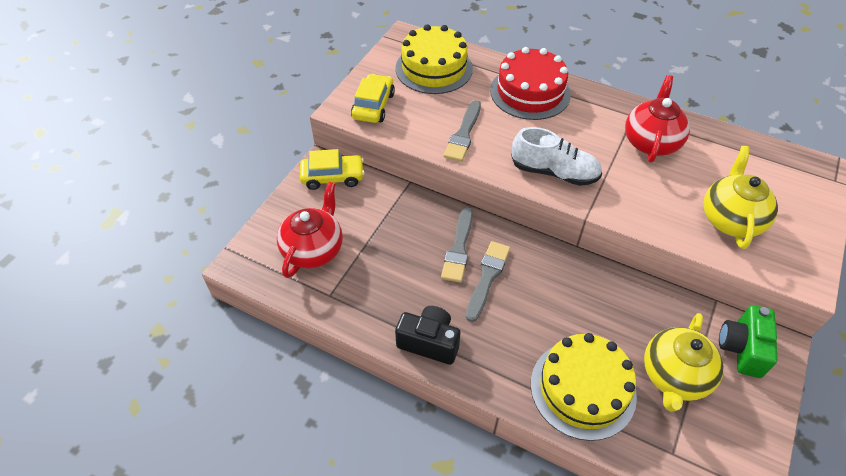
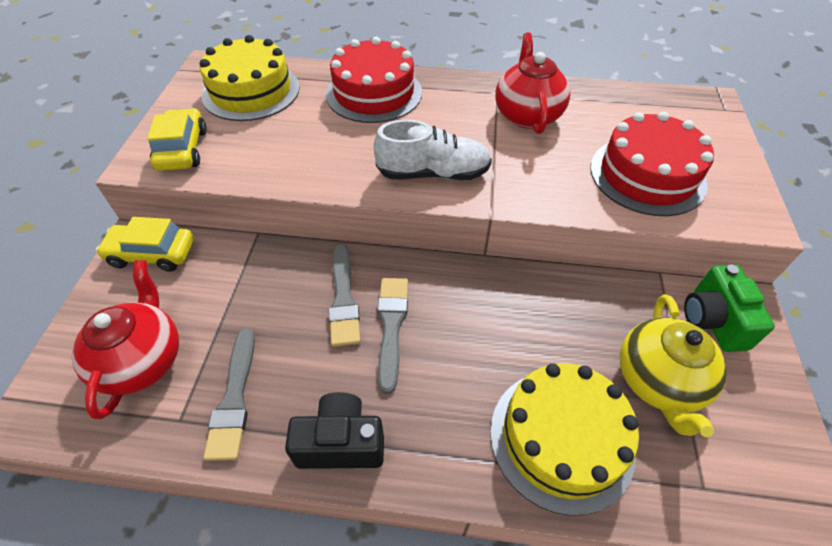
camera: 20 degrees left, 0 degrees up
(333, 177) = (152, 253): yellow car -> yellow car turned 150 degrees counterclockwise
(463, 134) = (308, 156): grey brush -> grey brush (234, 399)
(730, 219) = (647, 175): yellow teapot -> red cake

